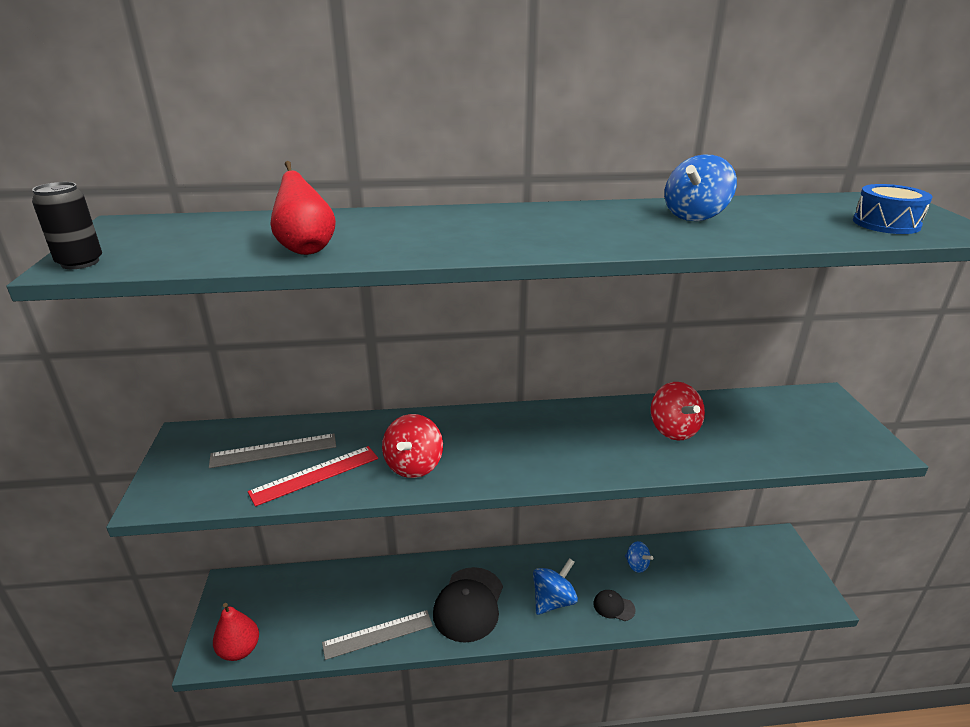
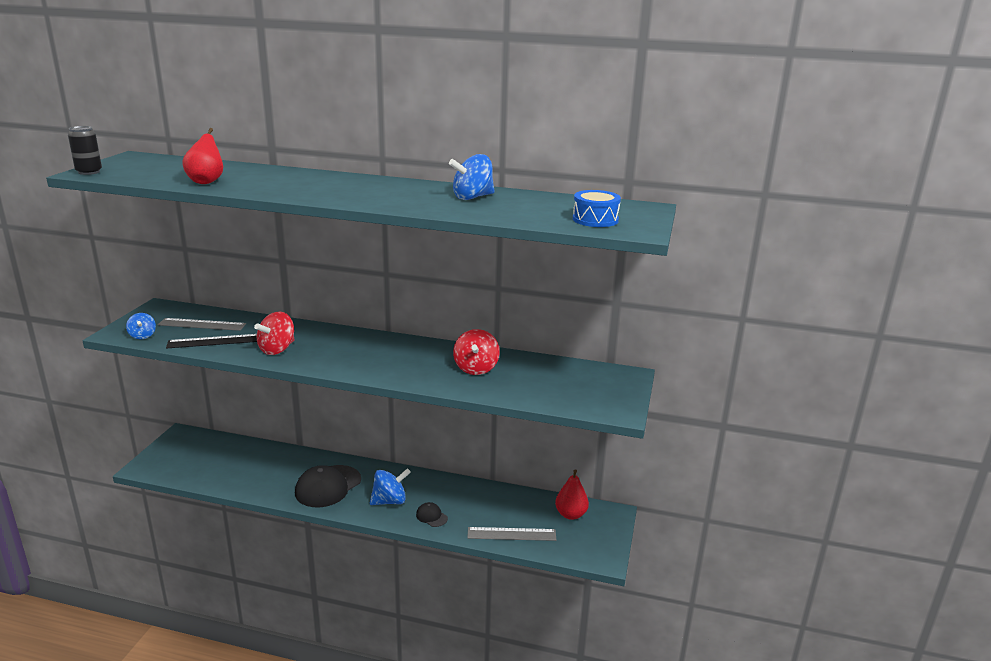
camera: 20 degrees right, 5 degrees down
(239, 650) = (162, 469): red pear -> red pear (570, 514)
(315, 475) = (214, 341): red ruler -> black ruler
(378, 634) = (253, 485): grey ruler -> grey ruler (511, 534)
(636, 565) = (474, 498): blue spinning top -> blue spinning top (142, 336)

